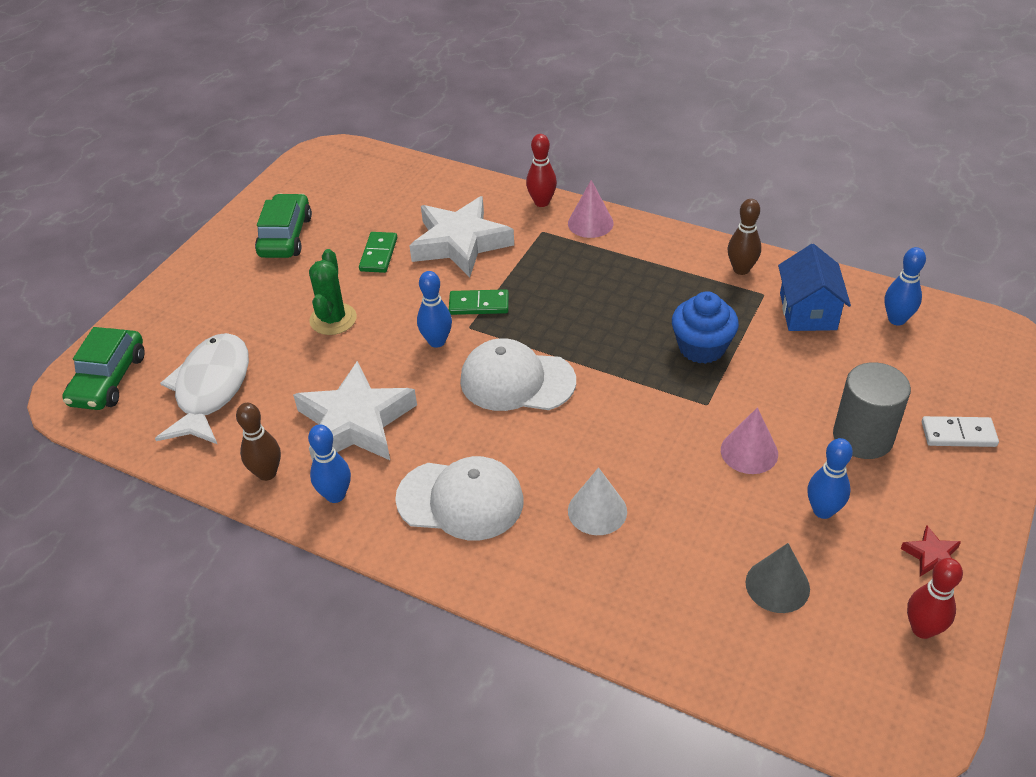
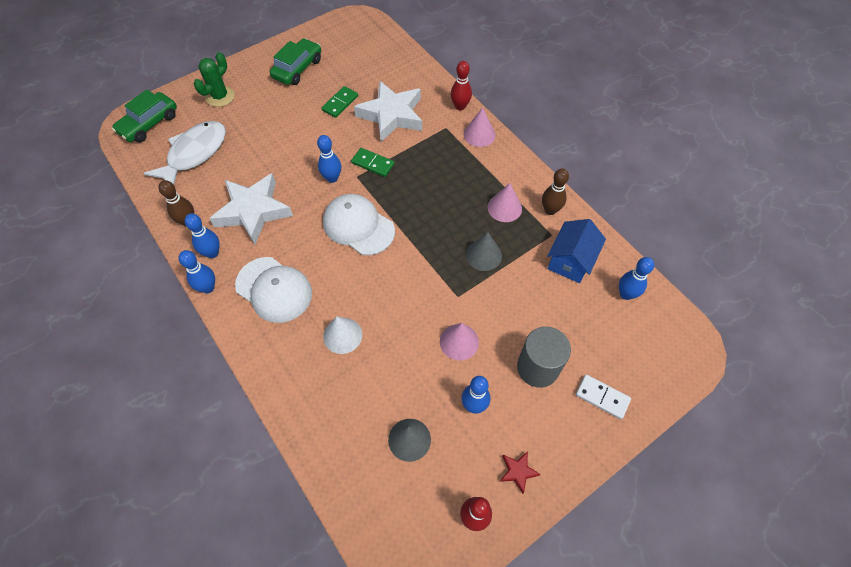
camera: 25 degrees right, 15 degrees up
(333, 319) = (286, 137): green cactus -> green cactus (220, 96)
(363, 539) = (208, 288): none -> blue bowling pin
(685, 288) = (504, 208): none -> pink cone
(702, 347) = (483, 255): blue cupcake -> grey cone

